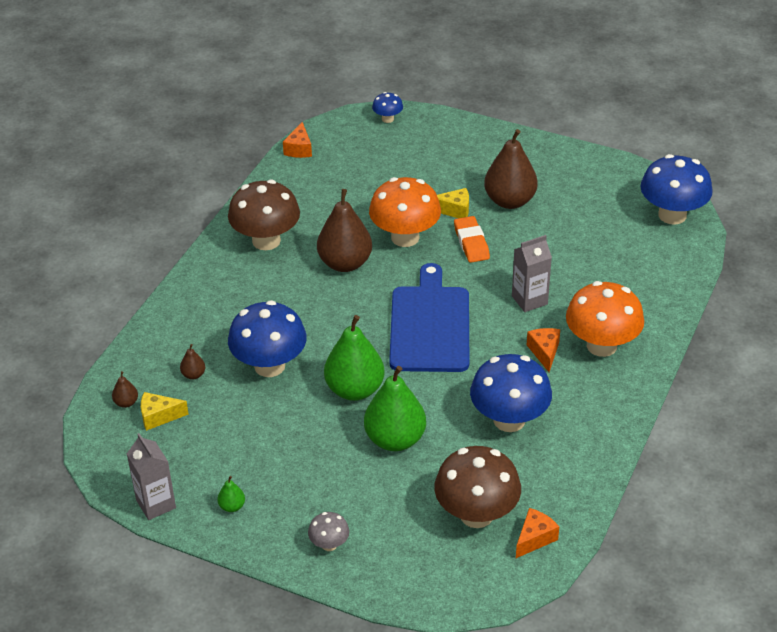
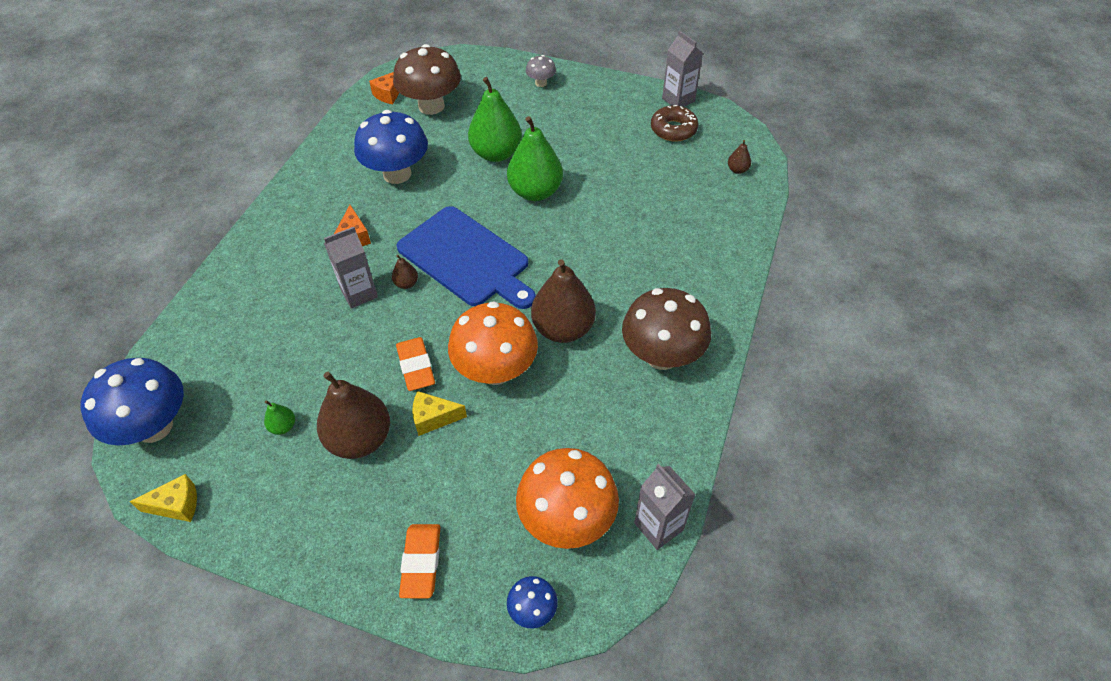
camera: 175 degrees right, 10 degrees up
(159, 416) = (703, 160): yellow cheese -> yellow cheese (177, 505)
(178, 460) = (673, 129): none -> brown donut
(193, 375) = (687, 197): brown pear -> brown pear (406, 283)
(232, 506) = (619, 101): green pear -> green pear (283, 426)
(269, 366) = (618, 209): blue mushroom -> none
(299, 149) = (658, 526): orange cheese -> grey carton
(429, 325) = (466, 258): blue cutting board -> blue cutting board turned 45 degrees counterclockwise
(458, 140) = (421, 562): none -> orange eraser
(601, 345) = (296, 246): orange mushroom -> orange mushroom (567, 519)

